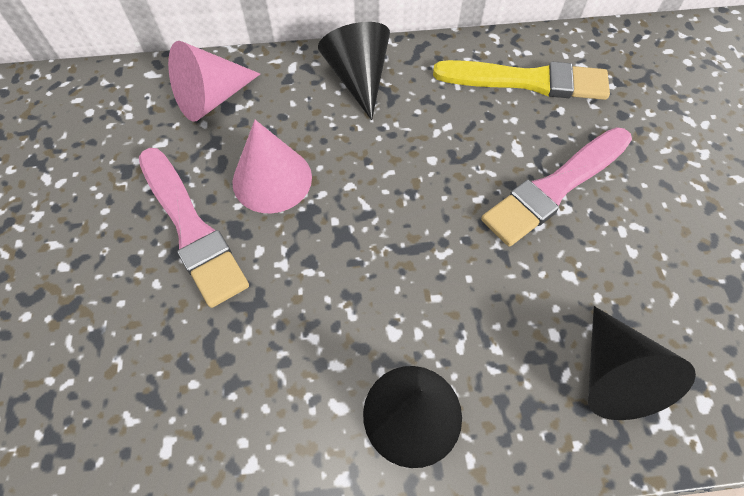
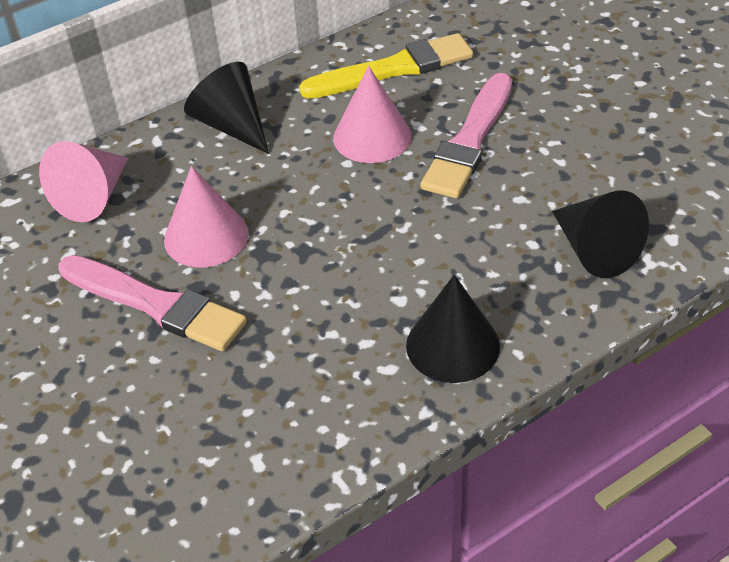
camera: 25 degrees left, 15 degrees down
(469, 143) = (372, 136): none -> pink cone

